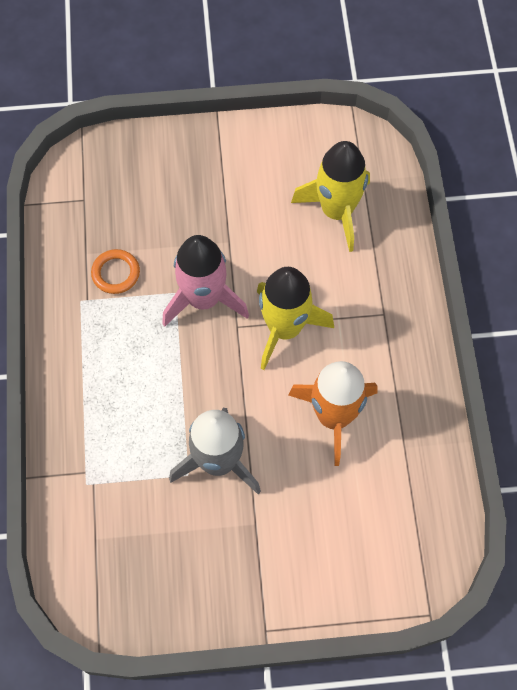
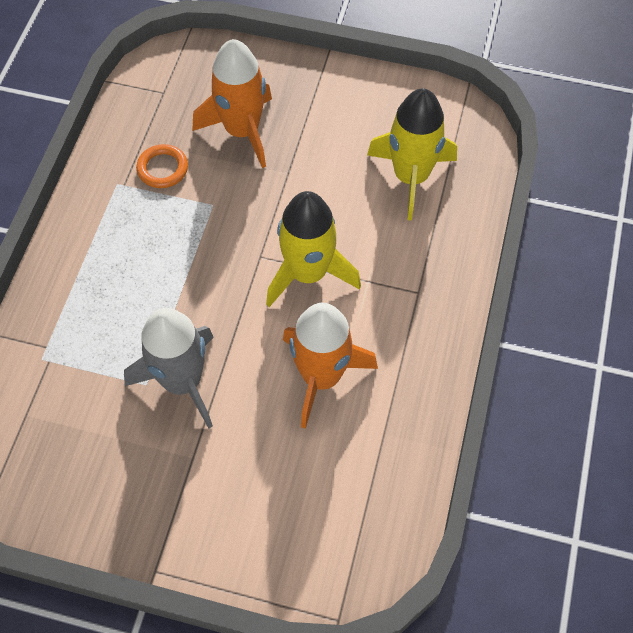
camera: 20 degrees right, 5 degrees down
(171, 214) = (242, 131): none -> orange rocket
(204, 299) = (238, 219): pink rocket -> none

